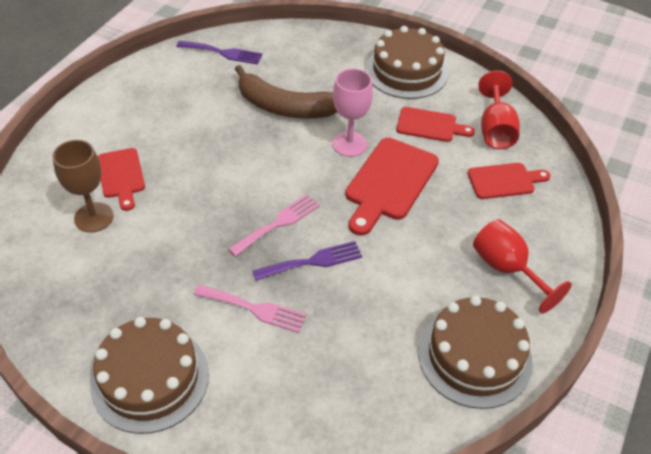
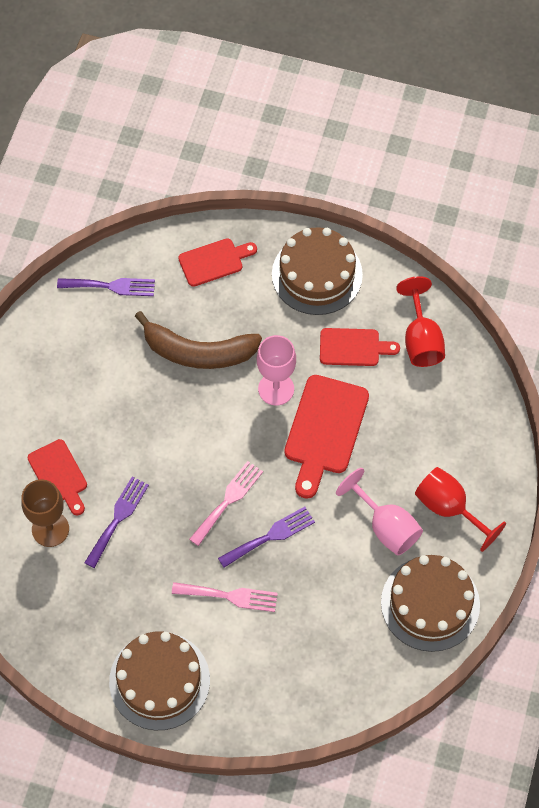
camera: 10 degrees left, 15 degrees up
(163, 220) = (118, 518): none -> purple fork
(436, 274) = (386, 526): none -> pink goblet
(504, 181) = (436, 405): red cutting board -> red cutting board (214, 261)

